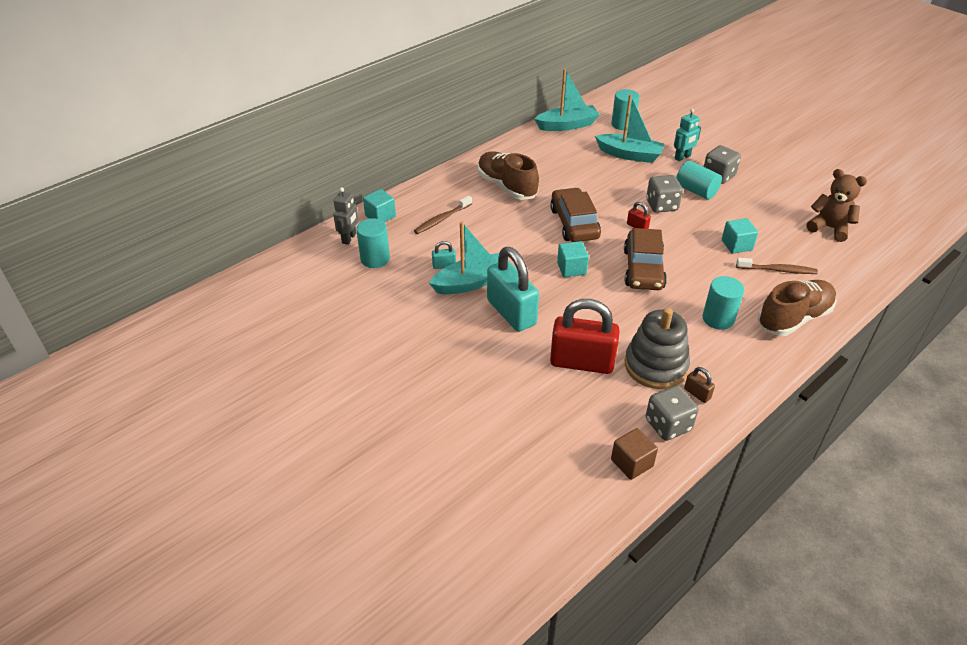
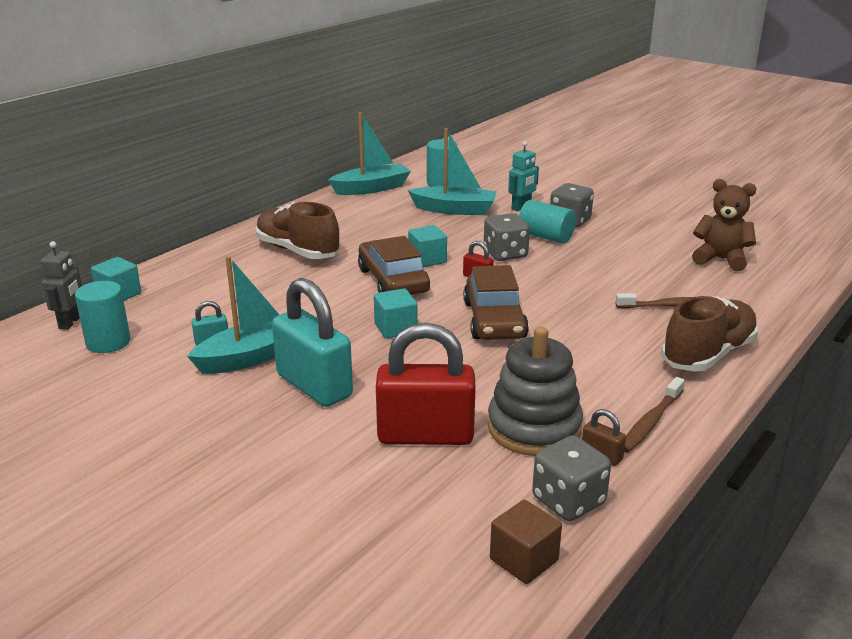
camera: 10 degrees left, 15 degrees down
(442, 219) = (208, 291): brown toothbrush -> brown toothbrush (651, 422)
(718, 319) = (608, 365): turquoise cylinder -> none
(736, 245) = (611, 285): turquoise cube -> turquoise cube (427, 260)

